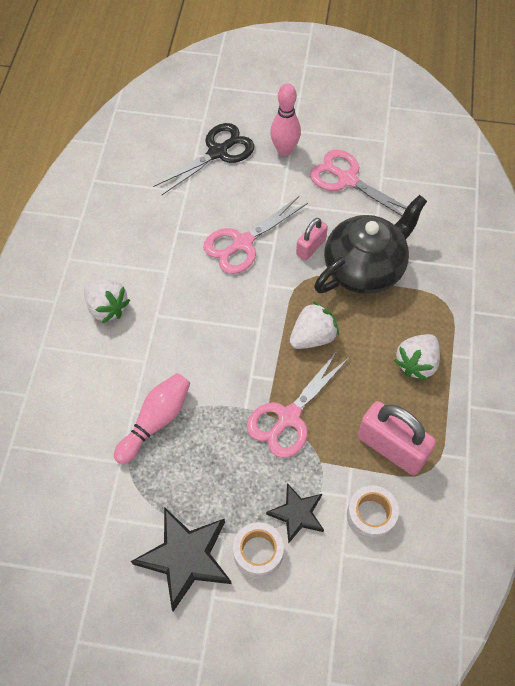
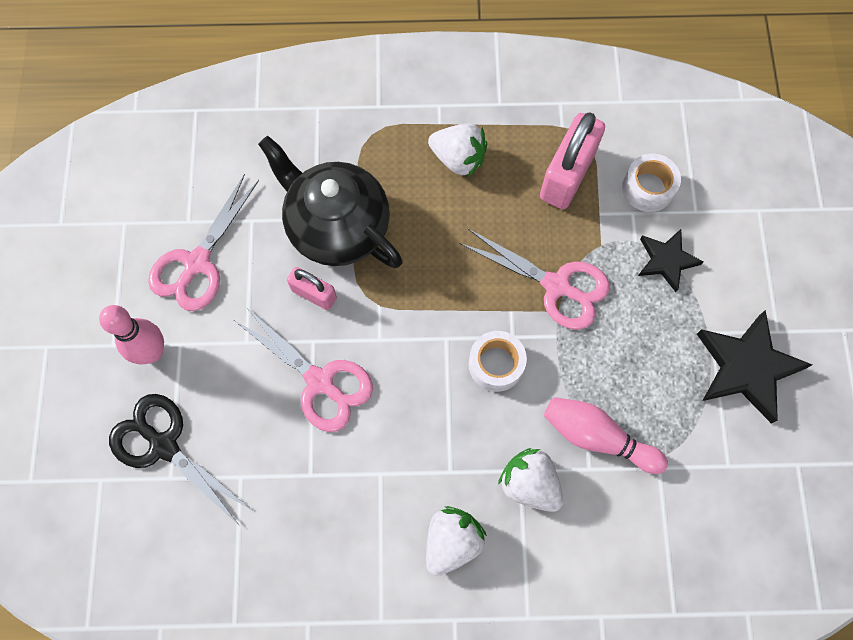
camera: 100 degrees left, 10 degrees up
(258, 553) = (719, 293): white tape -> white tape (496, 364)
(312, 337) = (445, 274): white strawberry -> white strawberry (529, 484)

